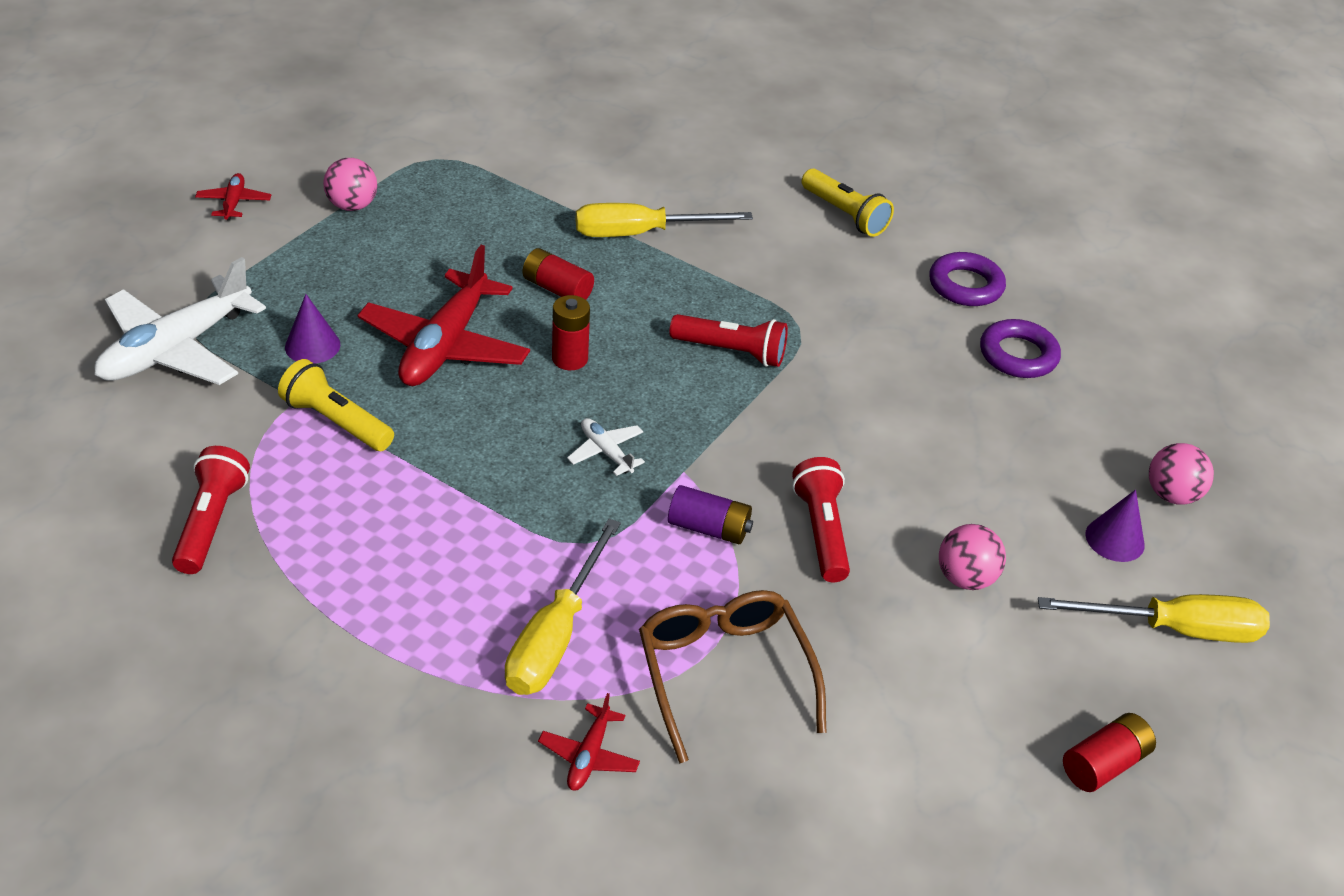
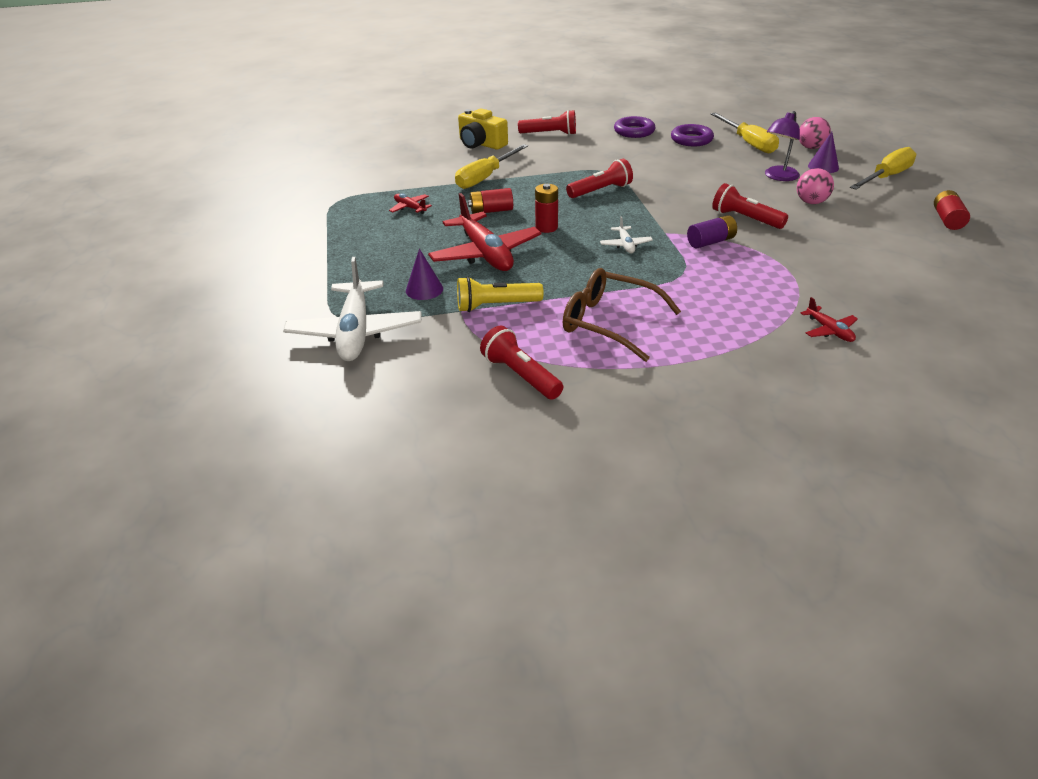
camera: 40 degrees left, 5 degrees down
(234, 203) = (263, 267): red plane -> red plane (410, 208)
(352, 206) = (331, 235): pink ball -> none
(555, 636) = (737, 307): yellow screwdriver -> yellow screwdriver (748, 143)
(606, 452) = (625, 245): white plane -> white plane turned 105 degrees counterclockwise
(724, 674) = (811, 276): brown glasses -> brown glasses (610, 323)
(731, 174) = (481, 144): none -> yellow camera
(844, 214) = (550, 134): yellow flashlight -> red flashlight
(1009, 505) = (778, 177): none -> purple lamp

